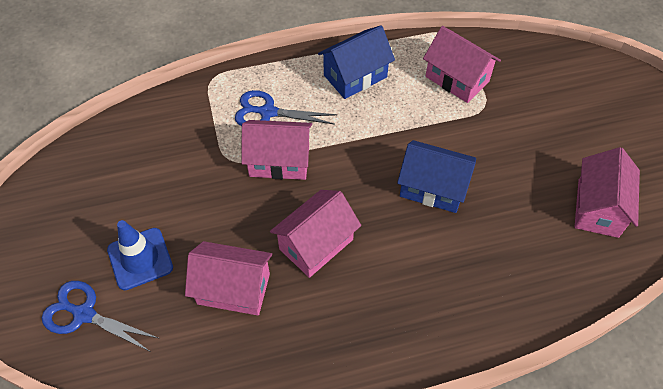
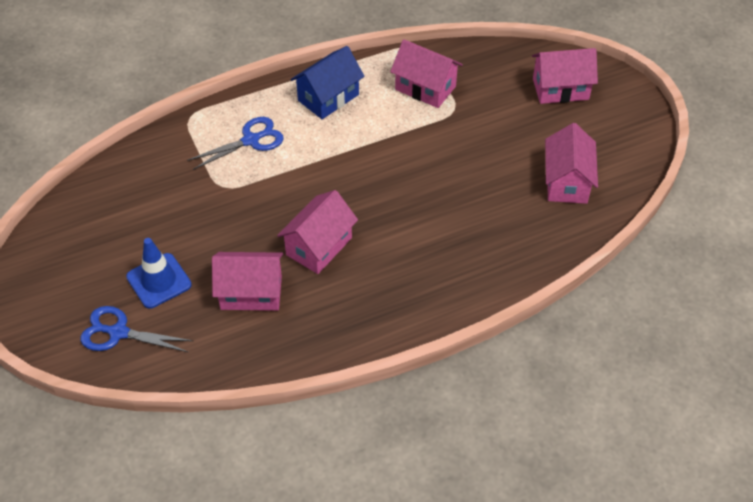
camera: 10 degrees left, 5 degrees down
(268, 112) = (251, 140): blue scissors -> blue scissors turned 150 degrees clockwise
(279, 161) = (271, 181): pink house -> pink house (560, 89)
(433, 188) = (417, 185): blue house -> none

